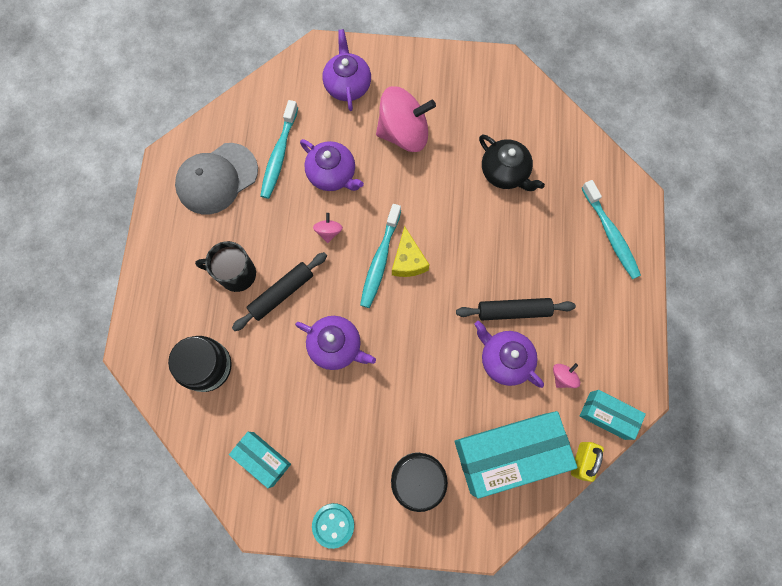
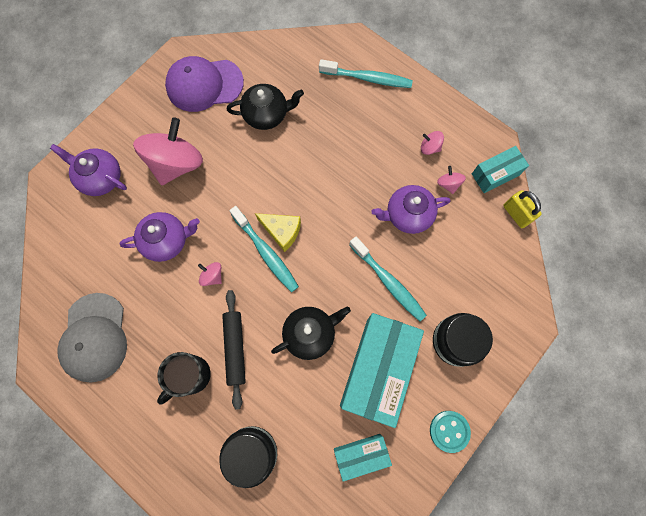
camera: 55 degrees left, 0 degrees up
(279, 155) = (116, 272): turquoise toothbrush -> turquoise toothbrush (388, 282)
(336, 346) = (310, 333): purple teapot -> black teapot
(492, 102) = (204, 85): none -> purple cap
(508, 453) = (478, 261): turquoise box -> turquoise box (377, 370)
(513, 311) = (376, 183): black rolling pin -> none
(586, 336) = (430, 147): none -> pink spinning top

